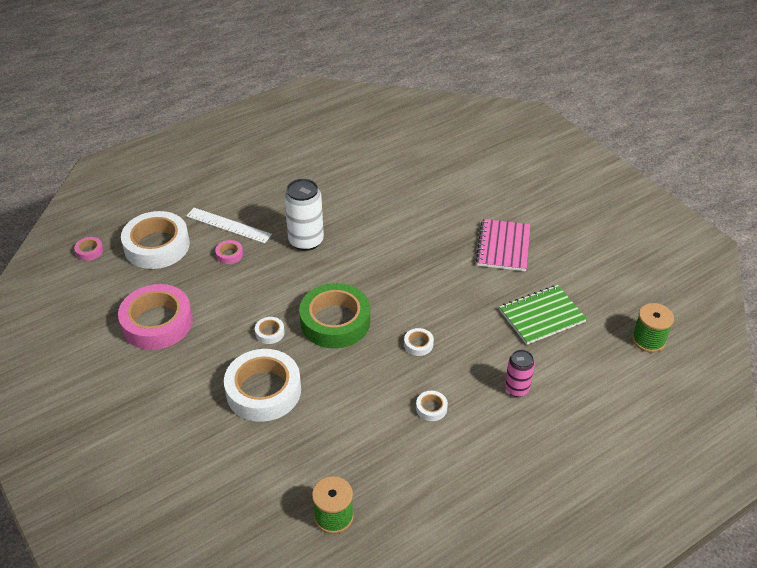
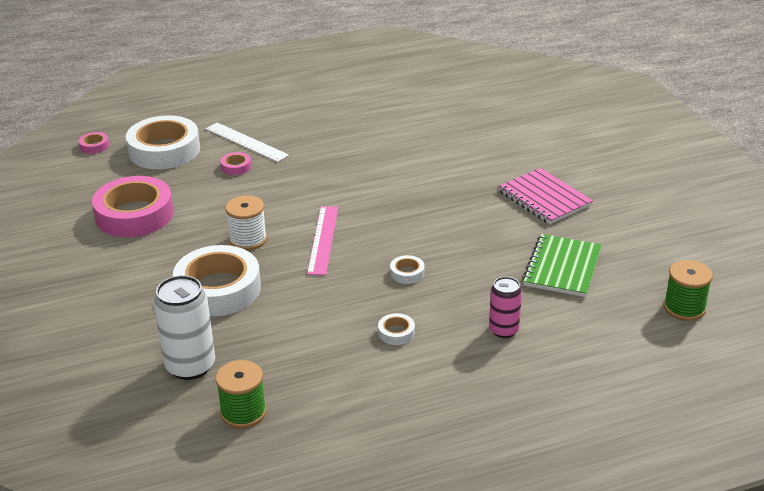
camera: 15 degrees right, 10 degrees down
(270, 333) = (248, 239): white tape -> white spool
(306, 241) = (323, 165): white can -> white can (190, 366)
(335, 321) = (323, 240): green tape -> pink ruler
(503, 246) = (544, 198): pink notebook -> pink notebook turned 60 degrees counterclockwise
(542, 316) = (562, 268): green notebook -> green notebook turned 60 degrees counterclockwise

